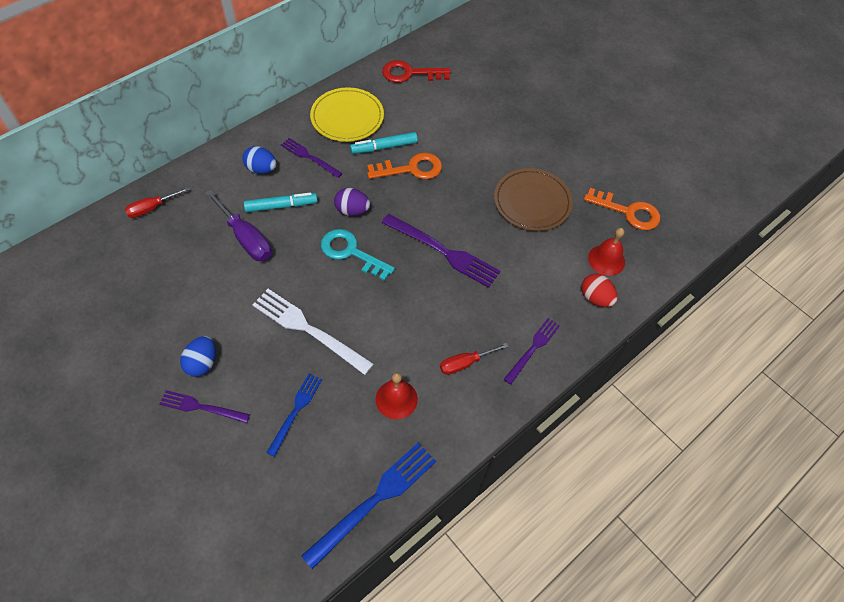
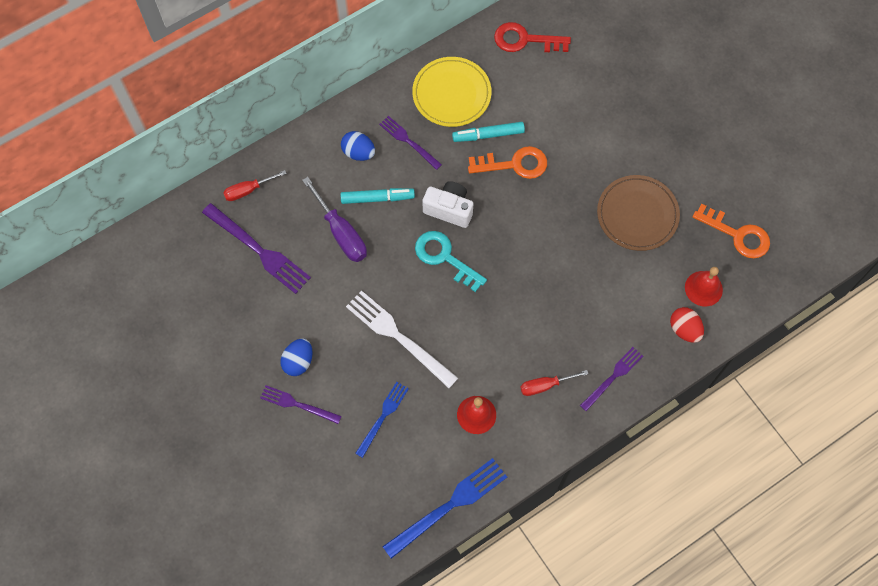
camera: 10 degrees right, 10 degrees up
(352, 210) = (449, 209): purple egg -> white camera
(443, 252) = (538, 265): purple fork -> purple fork (259, 250)

